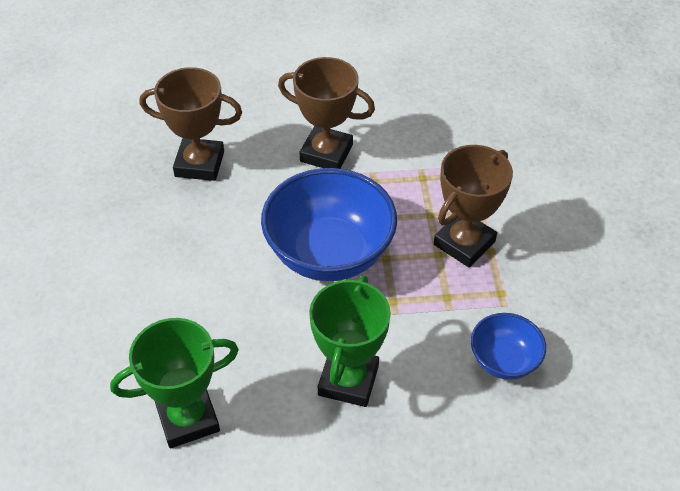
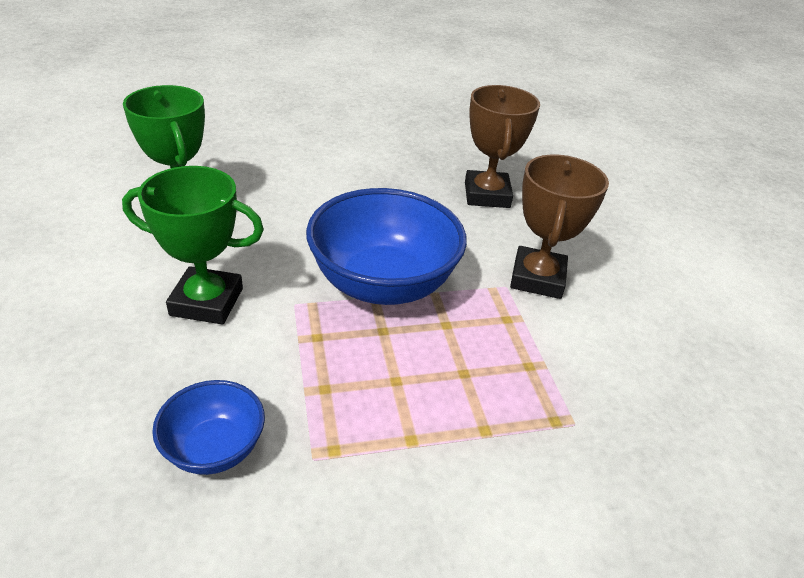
camera: 80 degrees right, 10 degrees down
(464, 243) = (420, 409): brown trophy -> none

